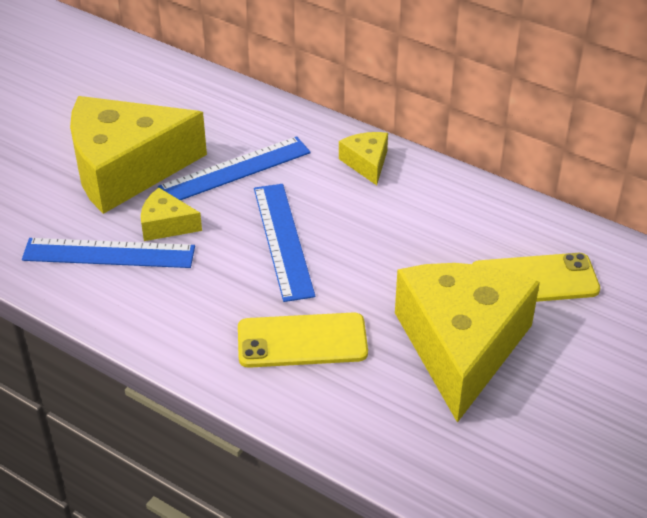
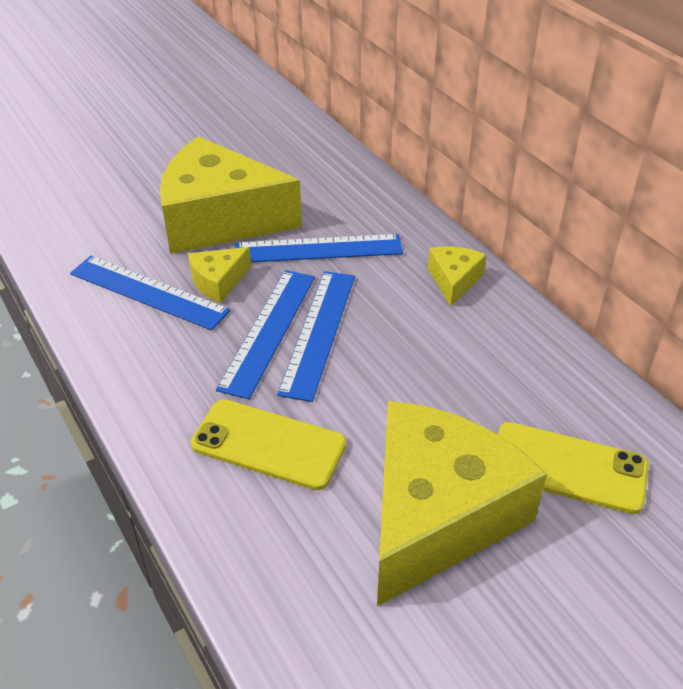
camera: 25 degrees right, 0 degrees up
(166, 225) = (218, 282): yellow cheese -> yellow cheese turned 75 degrees counterclockwise
(239, 252) = (268, 330): none -> blue ruler

